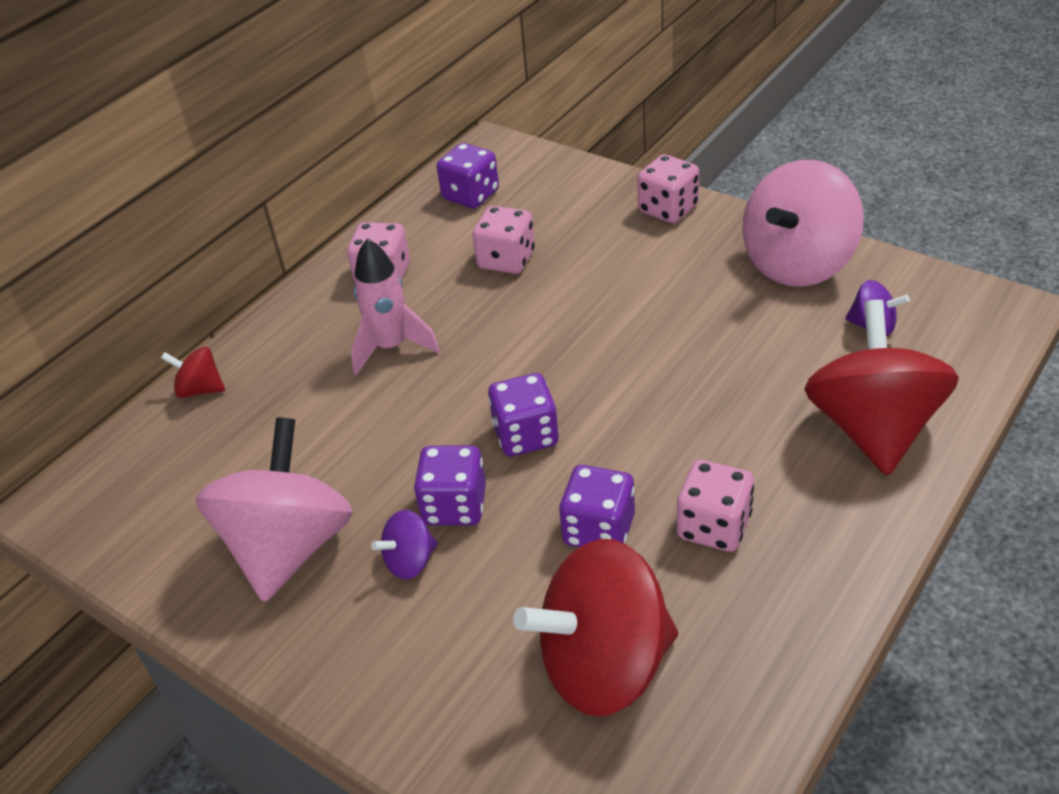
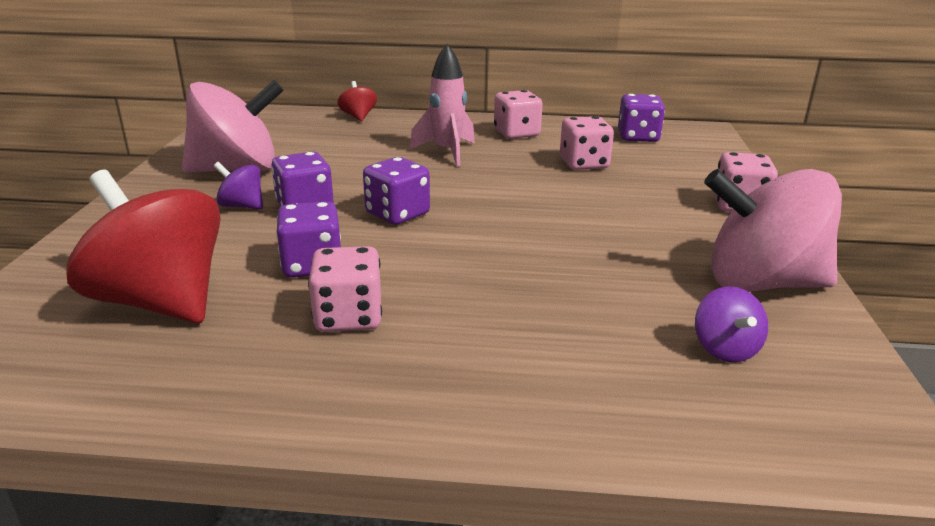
camera: 55 degrees right, 15 degrees down
(873, 428) = (561, 382): red spinning top -> none

